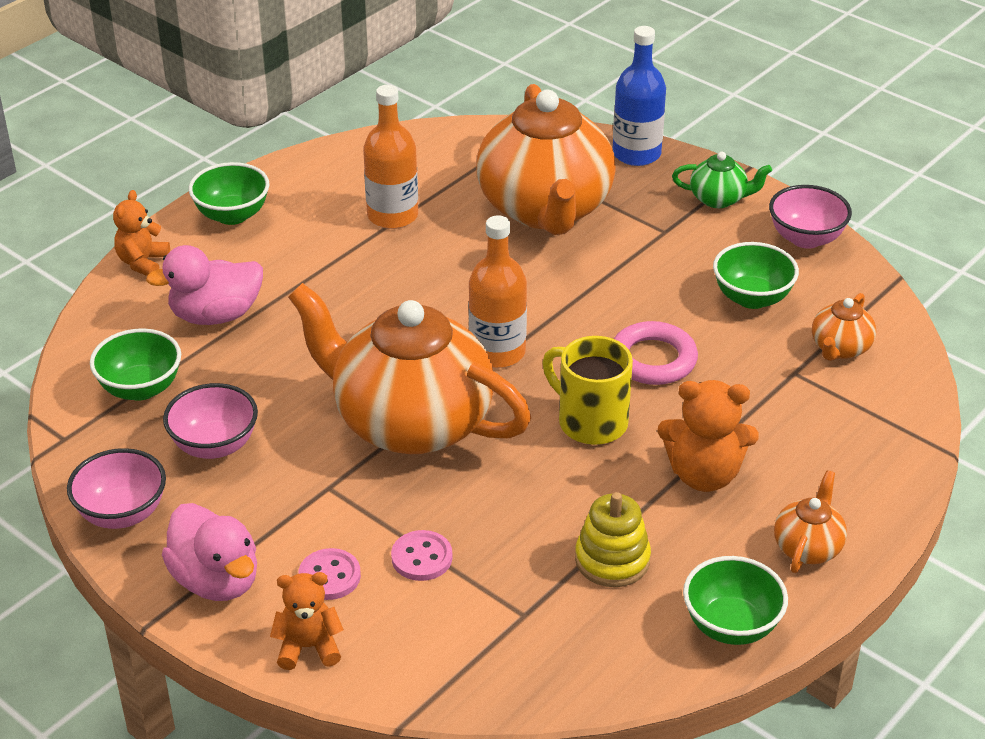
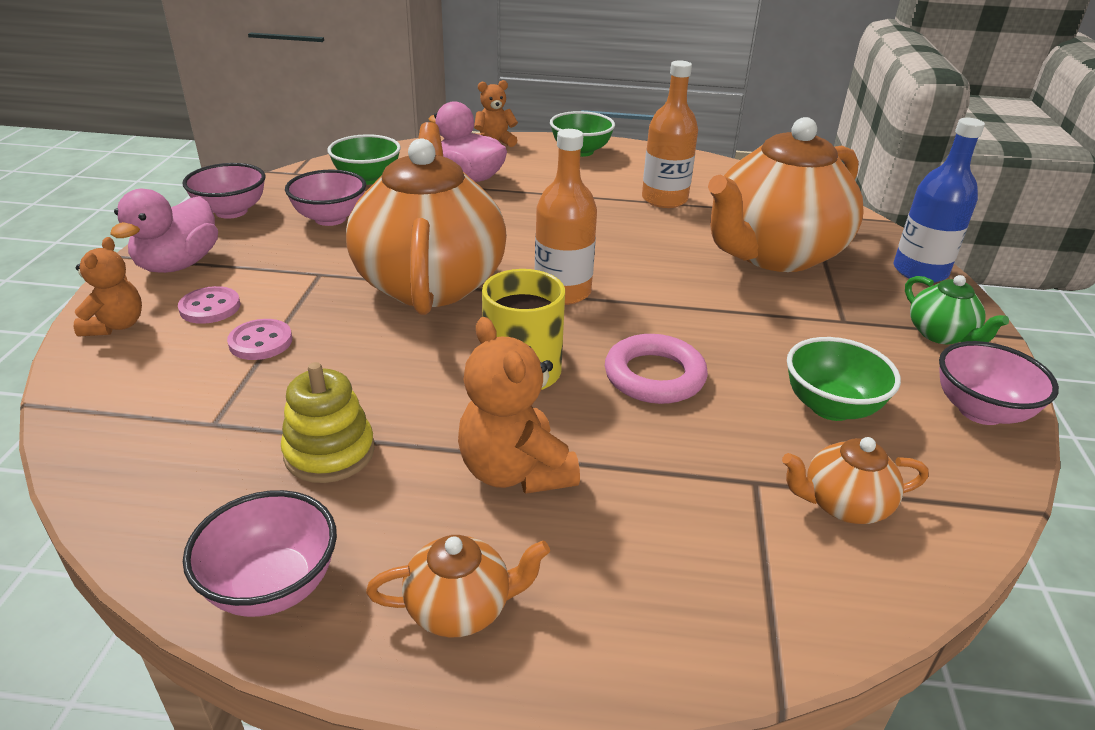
camera: 55 degrees right, 5 degrees down
(308, 647) = (116, 326): orange teddy bear -> orange teddy bear turned 45 degrees clockwise
(731, 625) = (272, 586): green bowl -> pink bowl

